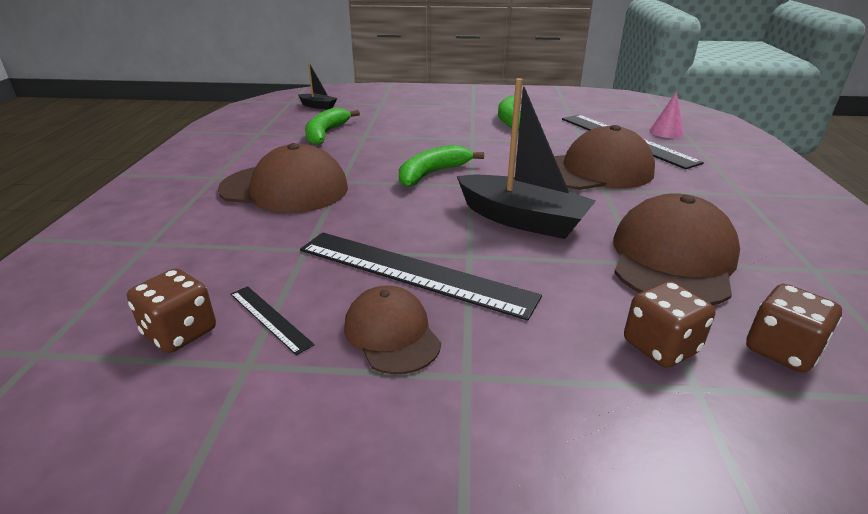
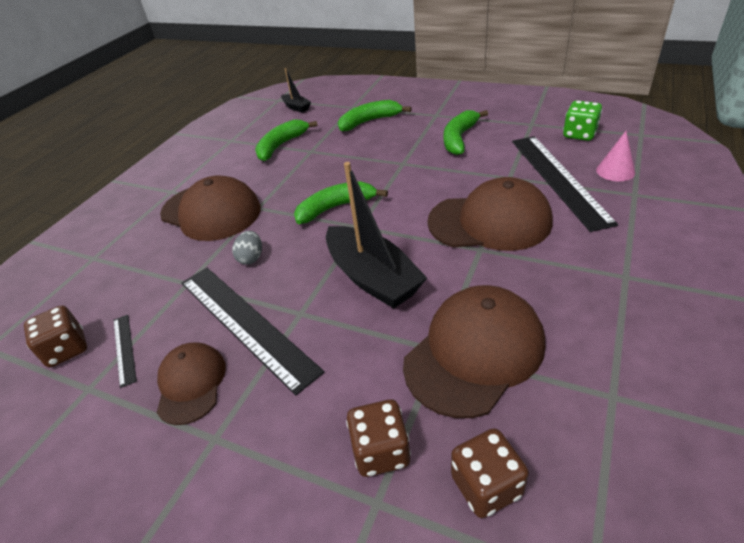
camera: 25 degrees right, 10 degrees up
(370, 220) = (251, 258): none -> grey egg
(409, 112) = (369, 121): none -> green banana
(614, 112) = (579, 134): none -> green dice

